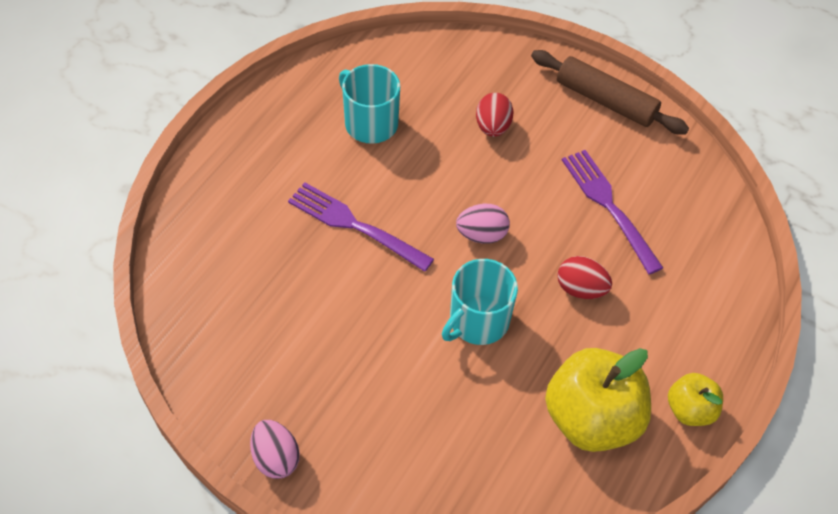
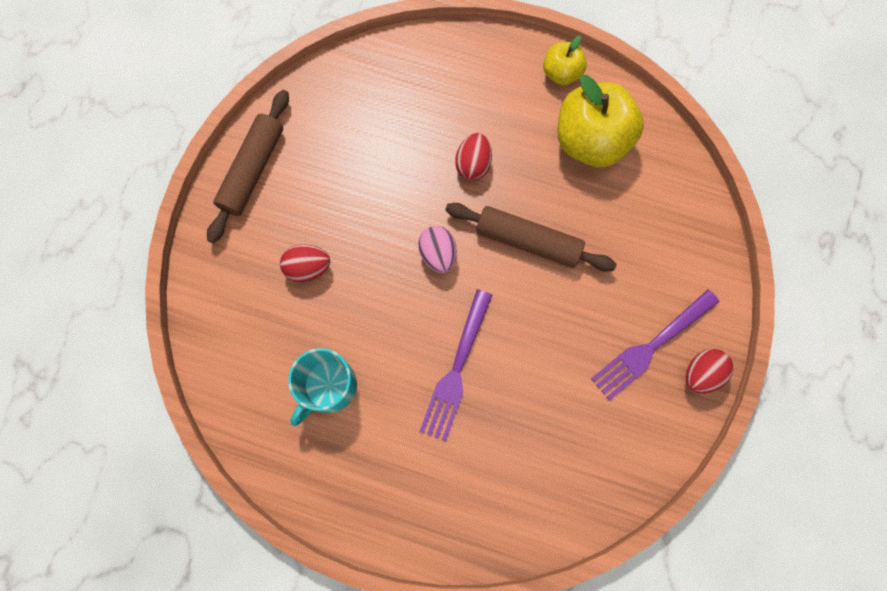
camera: 100 degrees left, 20 degrees up
(276, 458) = (701, 373): pink egg -> red egg
(477, 321) = (528, 241): turquoise mug -> brown rolling pin
(608, 206) = (379, 153): purple fork -> purple fork (651, 346)

